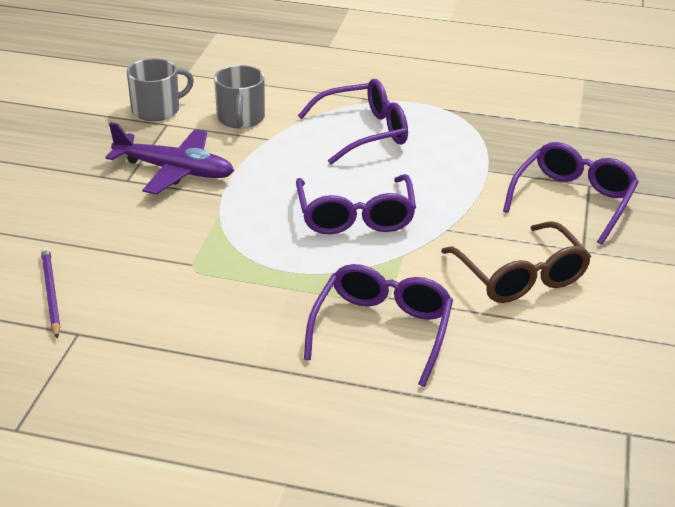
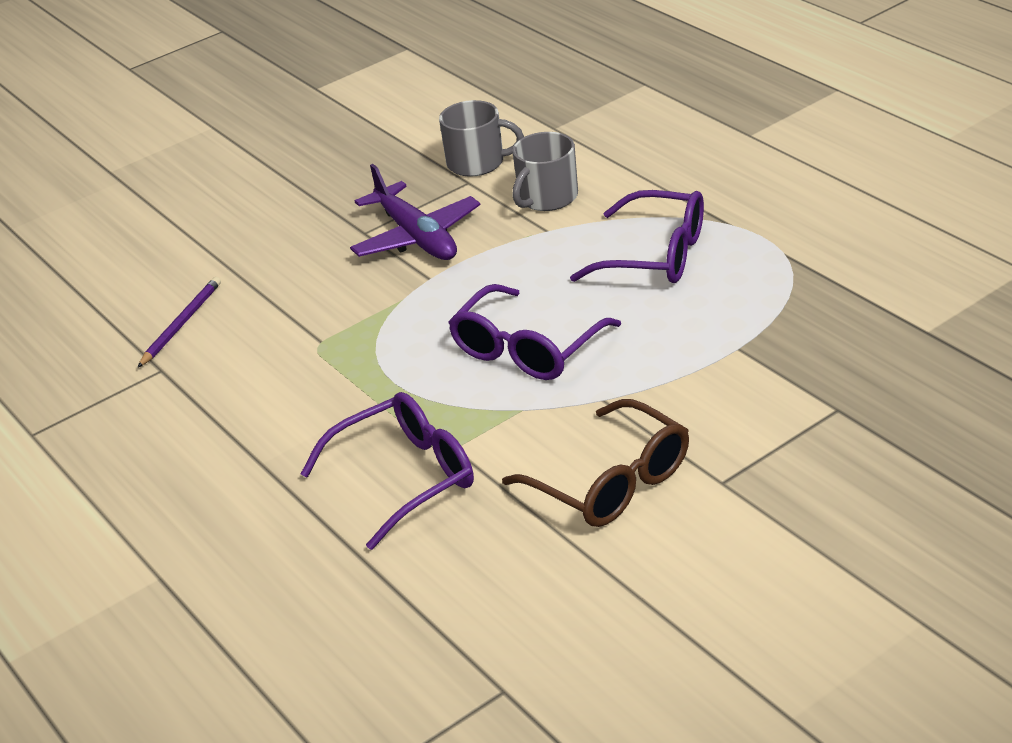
camera: 45 degrees right, 0 degrees up
(520, 277) = (611, 482): brown glasses -> brown glasses turned 60 degrees counterclockwise
(573, 200) = (791, 420): purple glasses -> none

